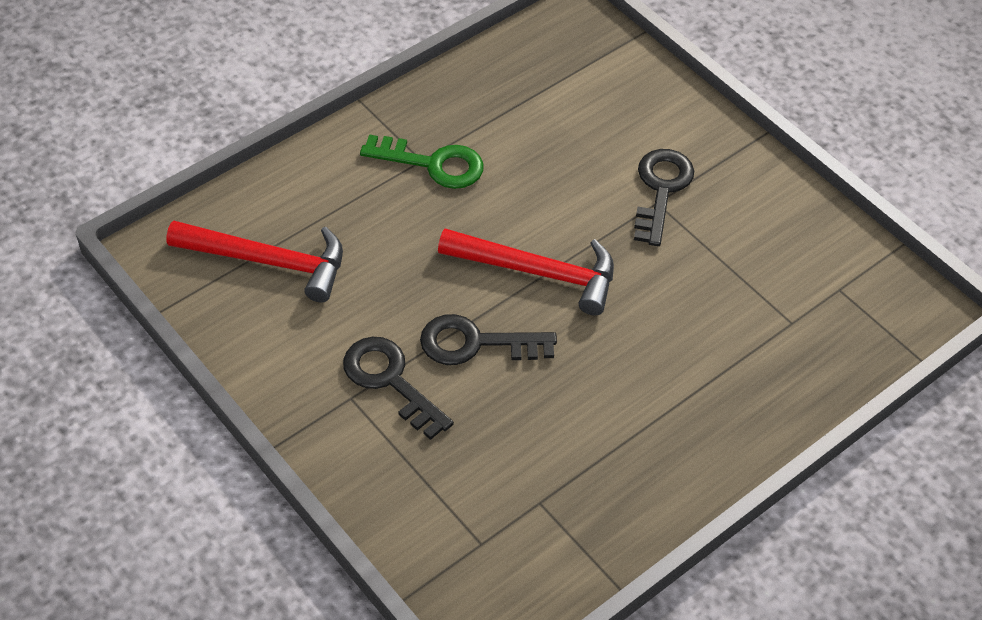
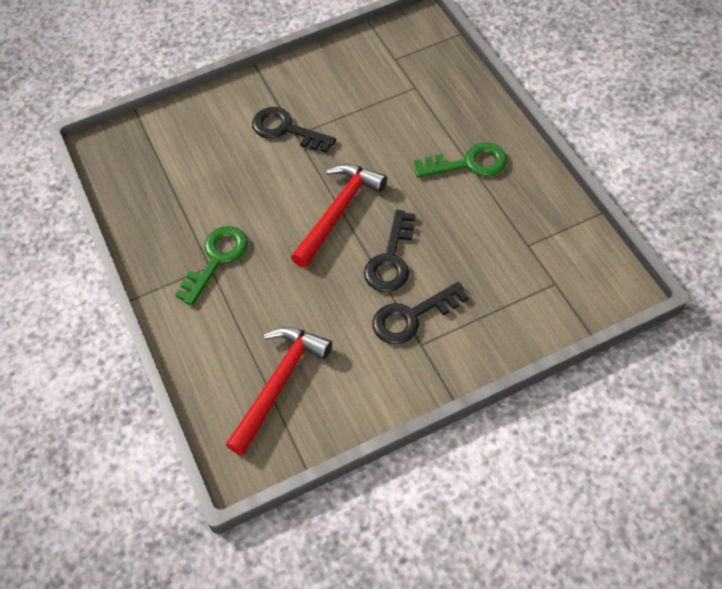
camera: 70 degrees left, 5 degrees up
(667, 409) = (468, 163): none -> green key

